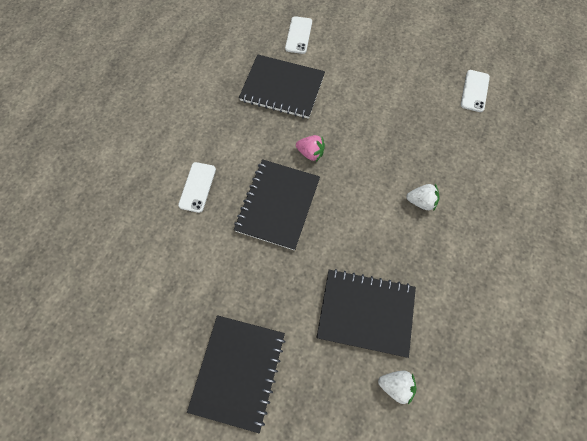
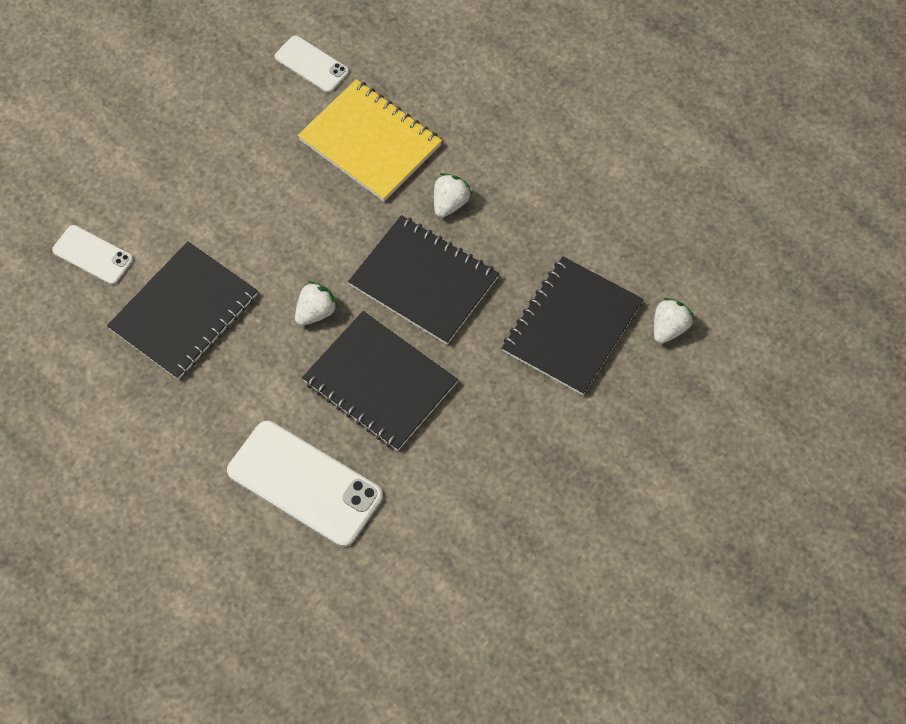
camera: 70 degrees left, 5 degrees down
(197, 187) = (304, 484): white phone -> white phone, size x1.80
(238, 371) = (591, 502): black notebook -> black notebook (424, 281)
(310, 153) = (316, 312): pink strawberry -> white strawberry
(439, 141) = (370, 142): none -> yellow notebook

